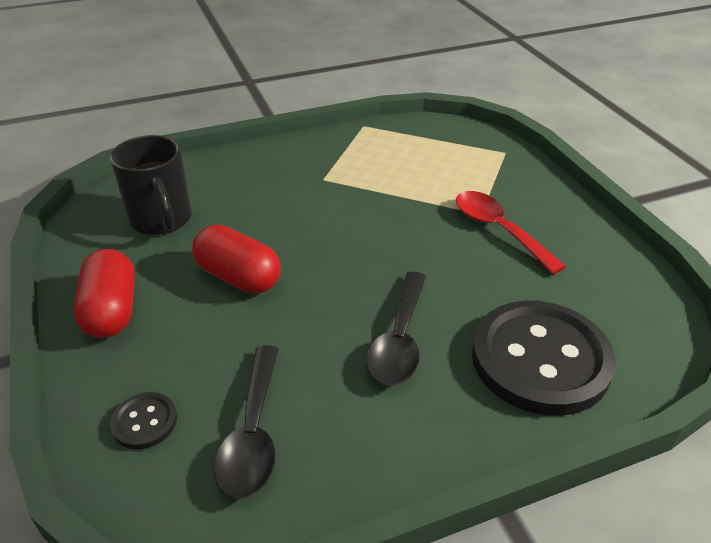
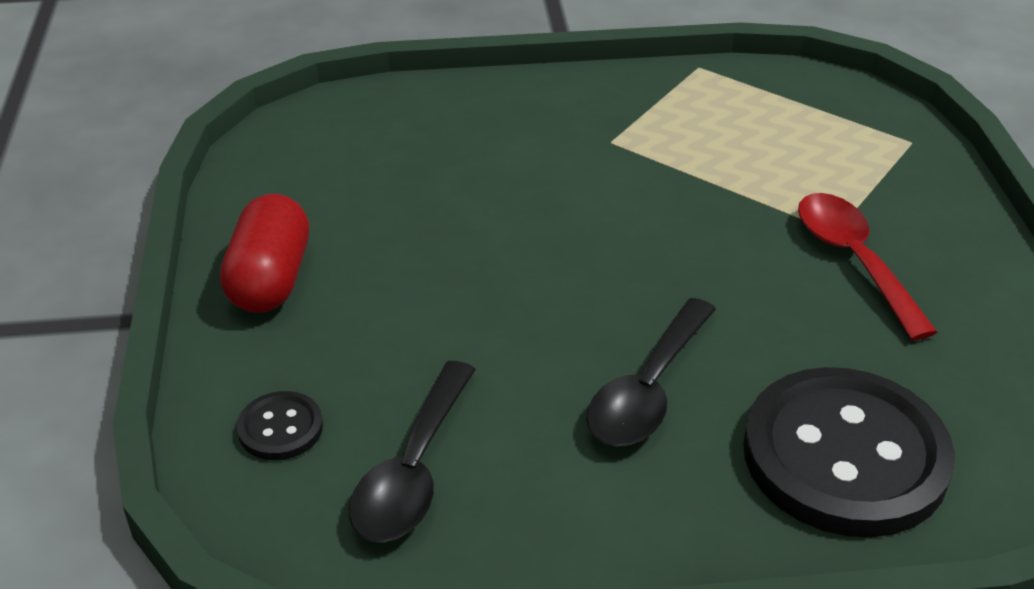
camera: 15 degrees right, 0 degrees up
(162, 220) = (364, 166): black mug -> none
(238, 277) = (449, 264): red capsule -> none

